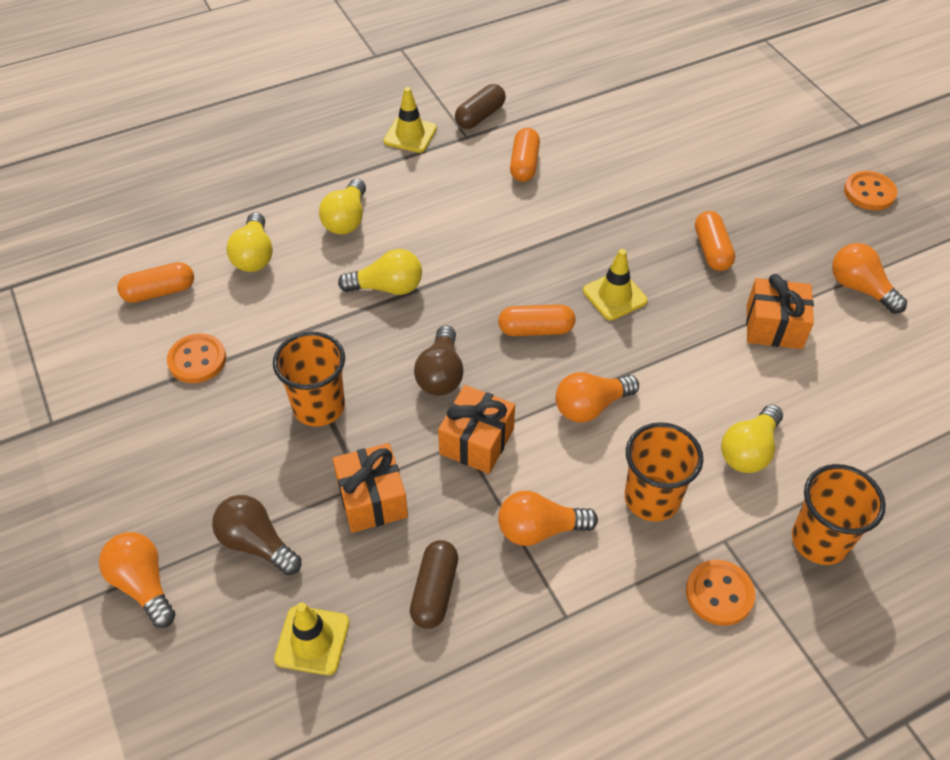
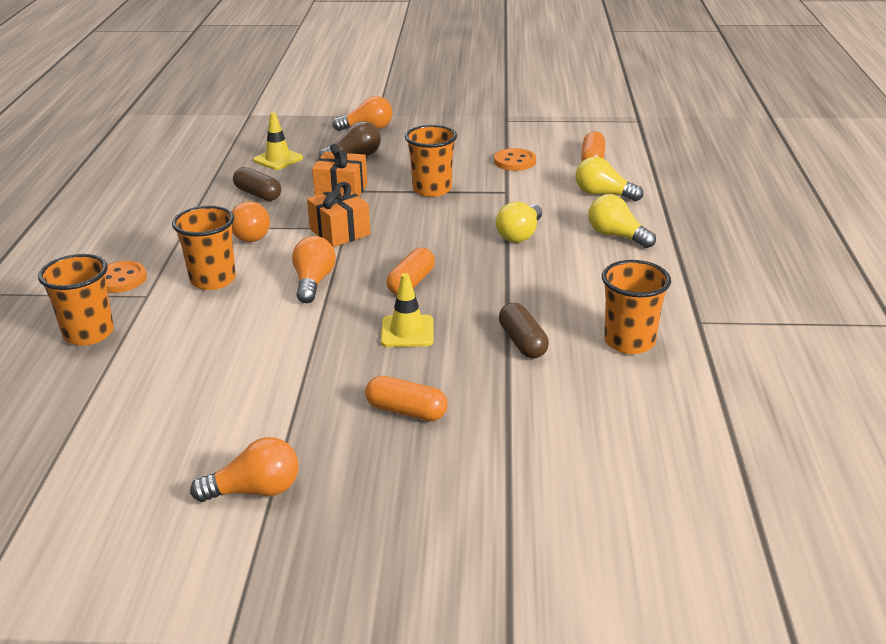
camera: 120 degrees right, 20 degrees down
(410, 135) = (720, 291): yellow traffic cone -> none
(441, 374) = (411, 234): brown light bulb -> none
(480, 116) = (731, 339): brown capsule -> brown capsule (522, 342)
(524, 164) = (629, 342): orange capsule -> orange cup
(539, 529) = (249, 234): orange light bulb -> orange light bulb turned 135 degrees clockwise
(749, 451) = (190, 335): yellow light bulb -> none
(774, 326) = (278, 405): orange gift -> none
(869, 192) = (376, 593): orange button -> none

